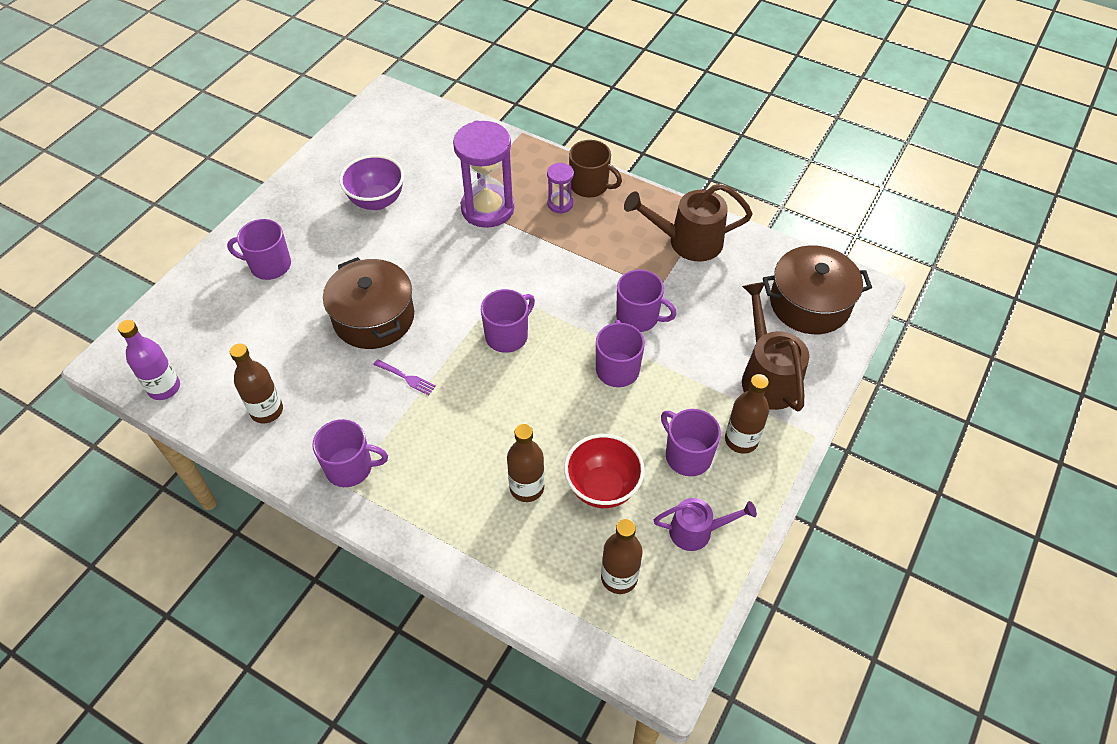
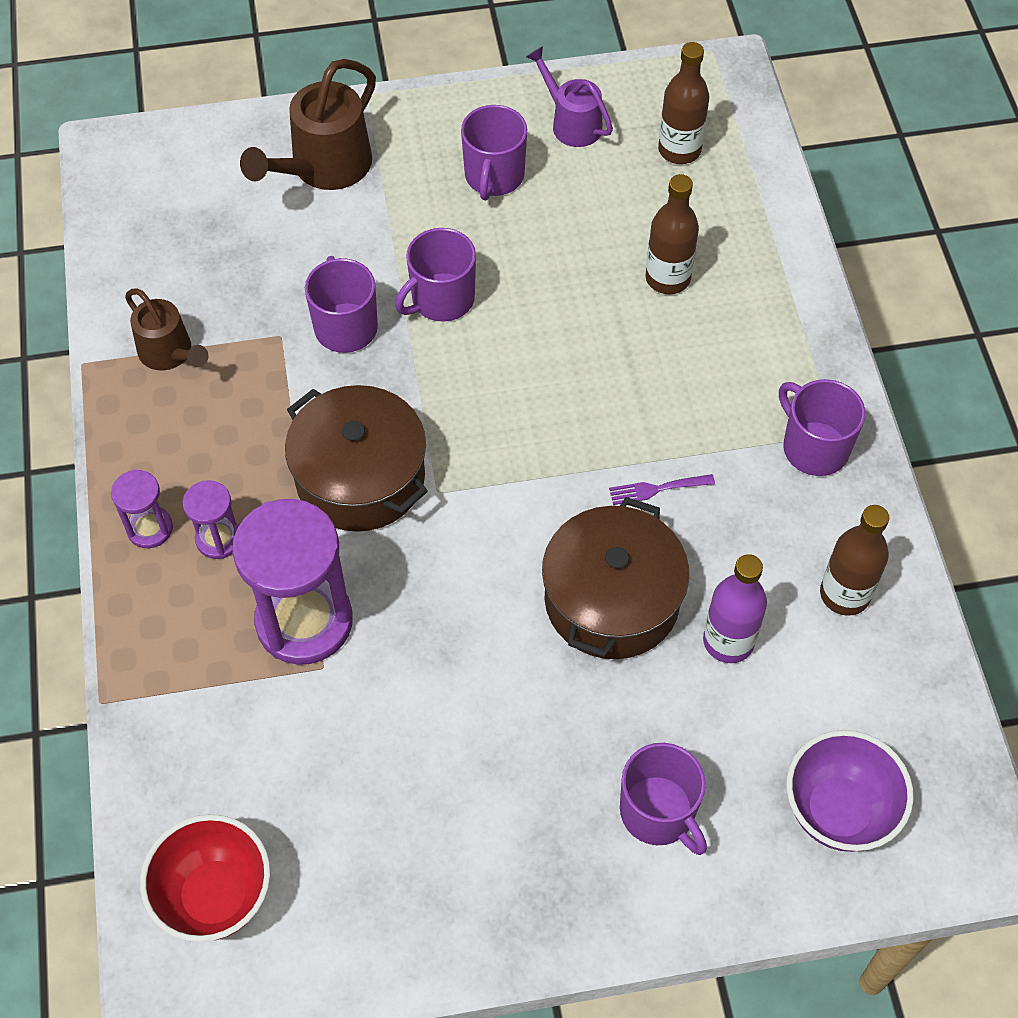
camera: 130 degrees left, 5 degrees up
(164, 388) = (941, 741): purple bottle -> purple bottle (728, 641)
(377, 201) = (416, 782): purple bowl -> purple bowl (838, 811)
(406, 378) = (656, 489): purple fork -> purple fork turned 90 degrees counterclockwise
(507, 335) = (497, 435): purple mug -> none
(590, 185) = (150, 529): brown mug -> purple hourglass
(602, 488) = (602, 219): red bowl -> red bowl (215, 896)
(687, 241) = (170, 354): brown watering can -> brown watering can, size x0.64
(741, 440) = (431, 146): brown bottle -> none
(809, 303) = (176, 185): brown pot -> brown pot (360, 477)

